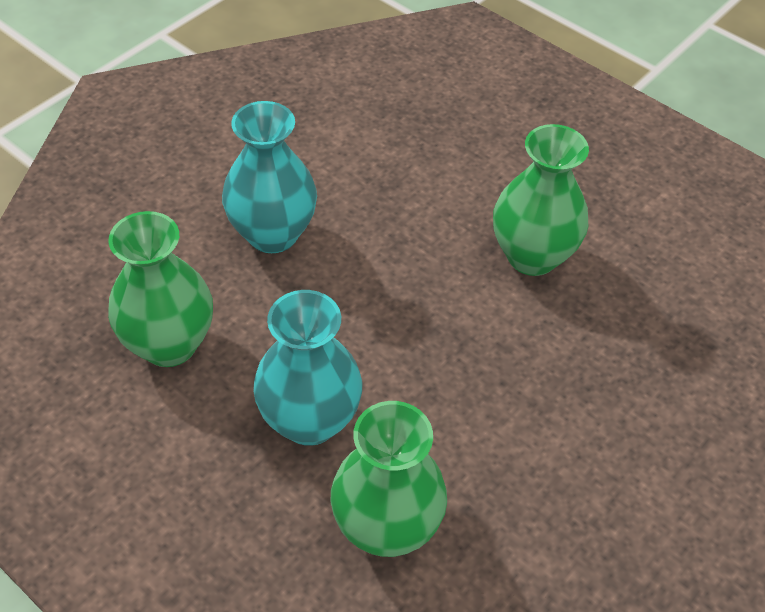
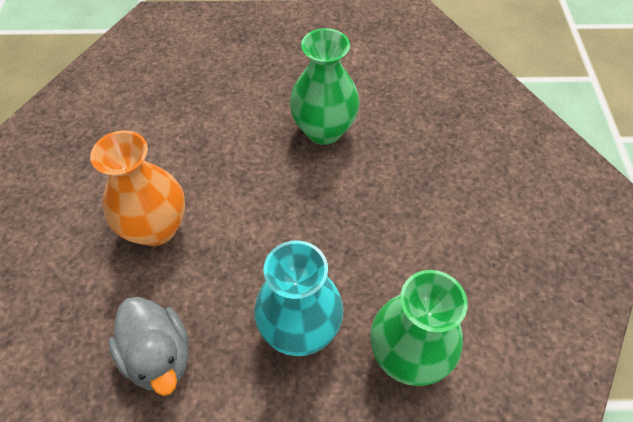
camera: 40 degrees left, 5 degrees up
(169, 344) = (159, 356): green vase -> grey duck
(273, 234) = (156, 228): turquoise vase -> orange vase

